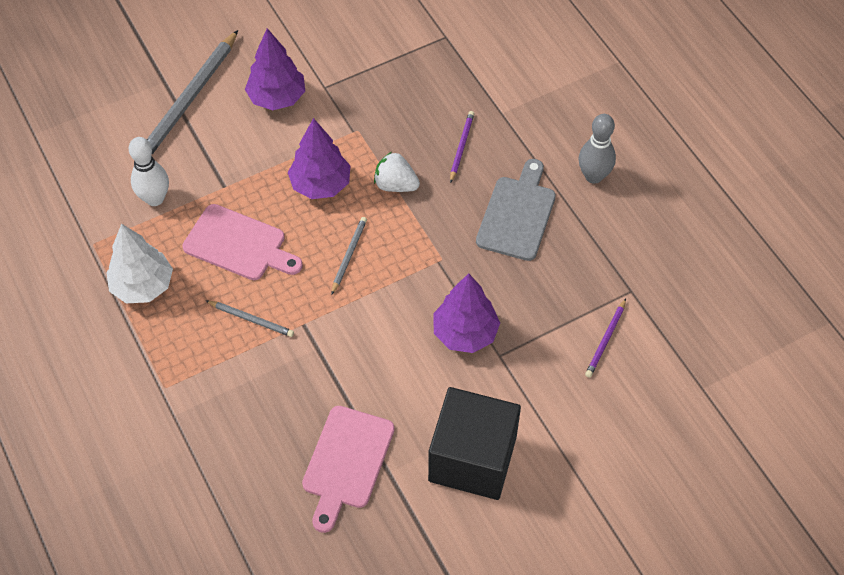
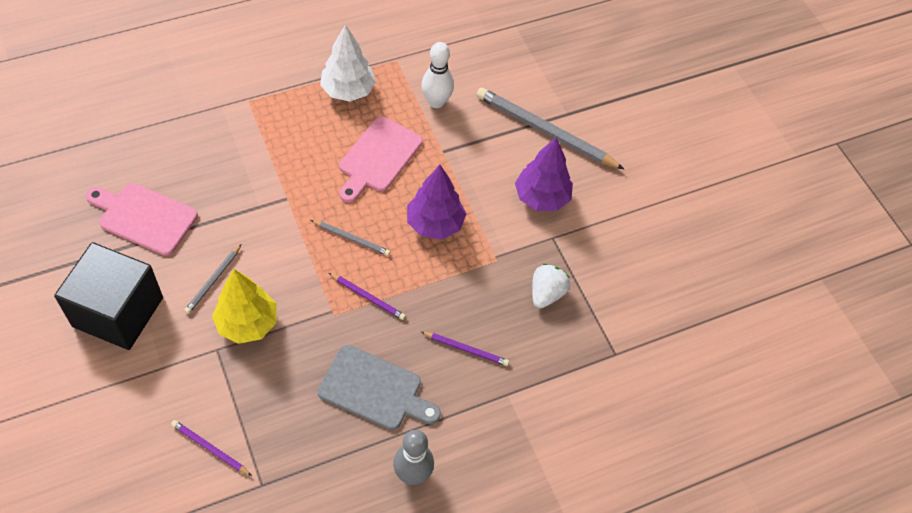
camera: 90 degrees right, 0 degrees up
(251, 319) = (299, 161): grey pencil -> grey pencil (213, 281)
(395, 185) = (426, 285): white strawberry -> white strawberry (546, 293)
(417, 232) = (368, 297): none -> purple pencil
(465, 333) = (247, 323): purple tree -> yellow tree

